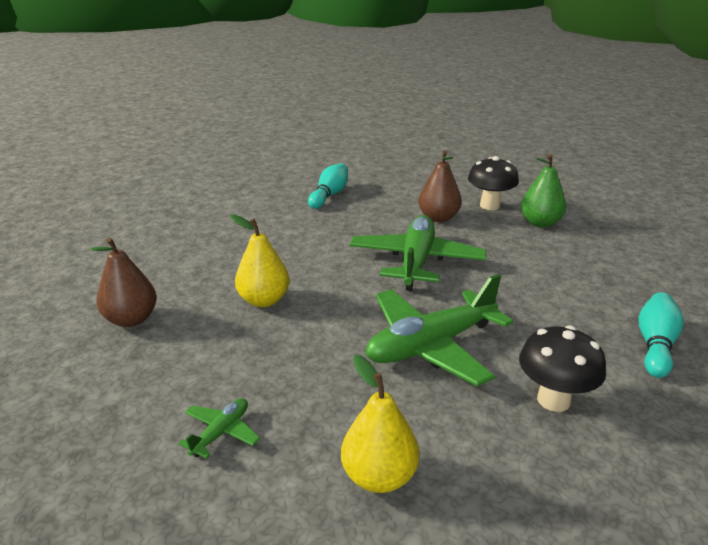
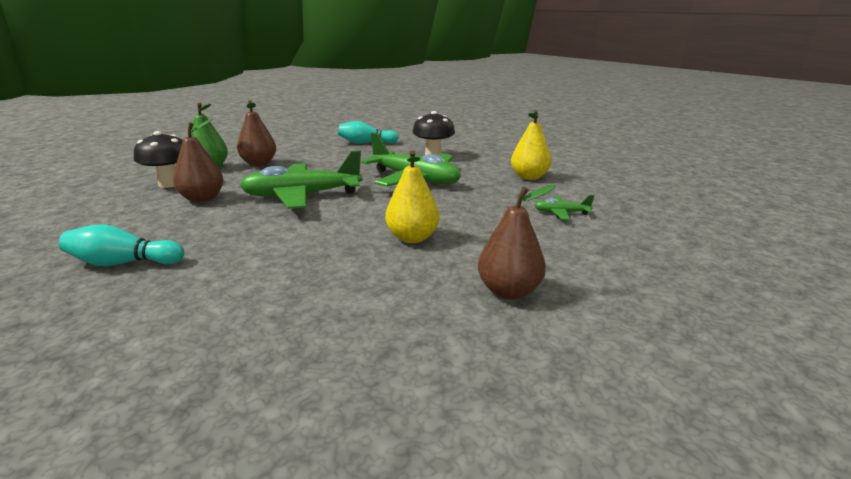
camera: 115 degrees left, 5 degrees down
(548, 249) = (259, 163): none -> brown pear

